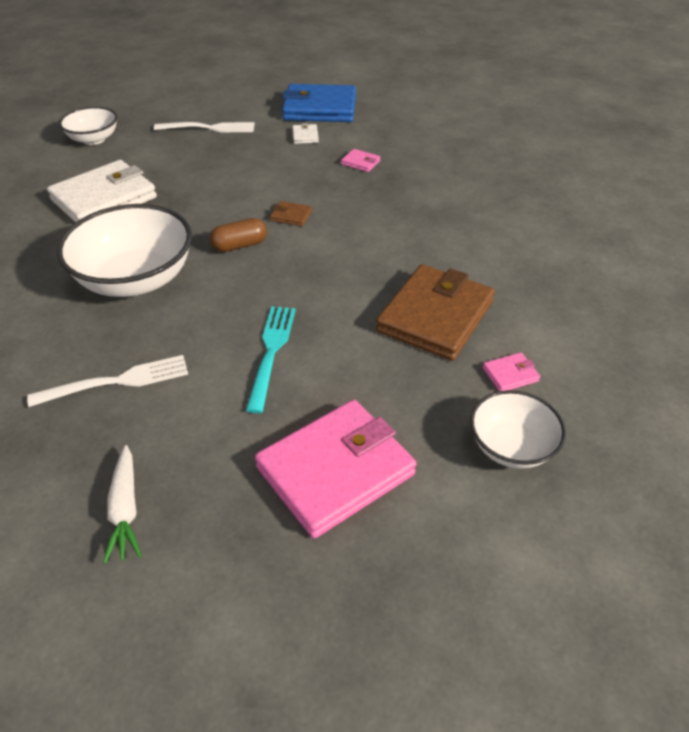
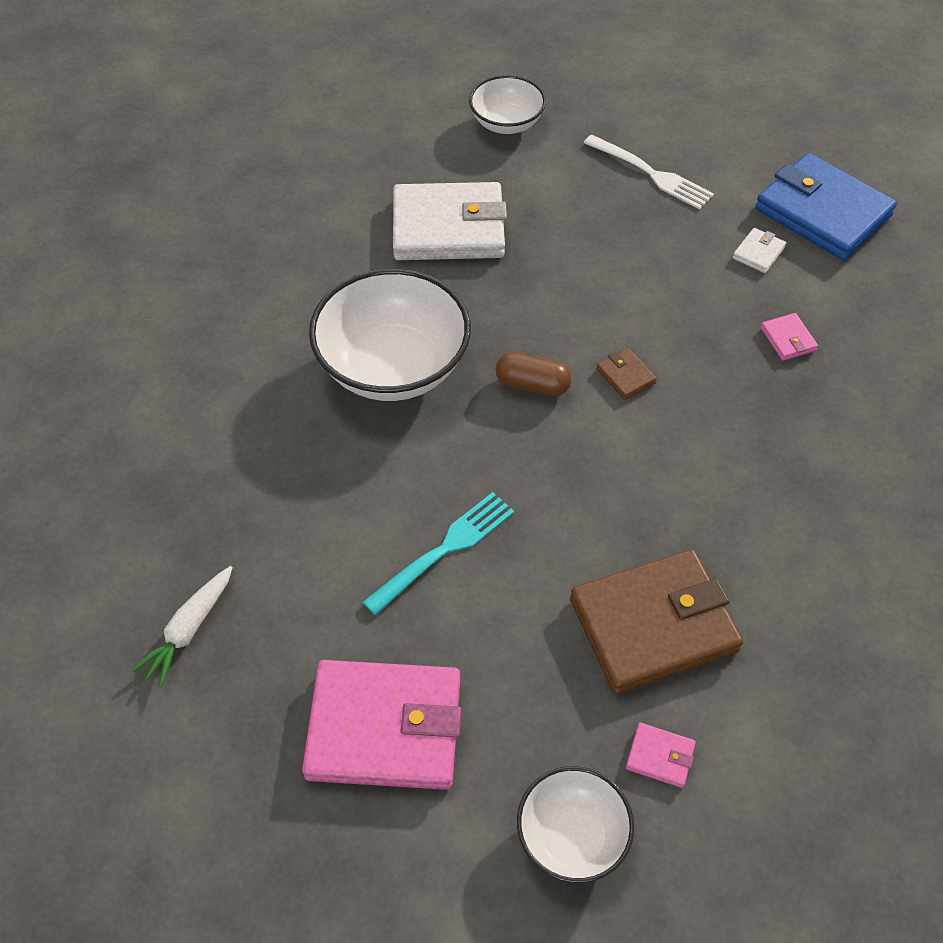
camera: 40 degrees right, 10 degrees up
(117, 381) = (282, 485): white fork -> none

